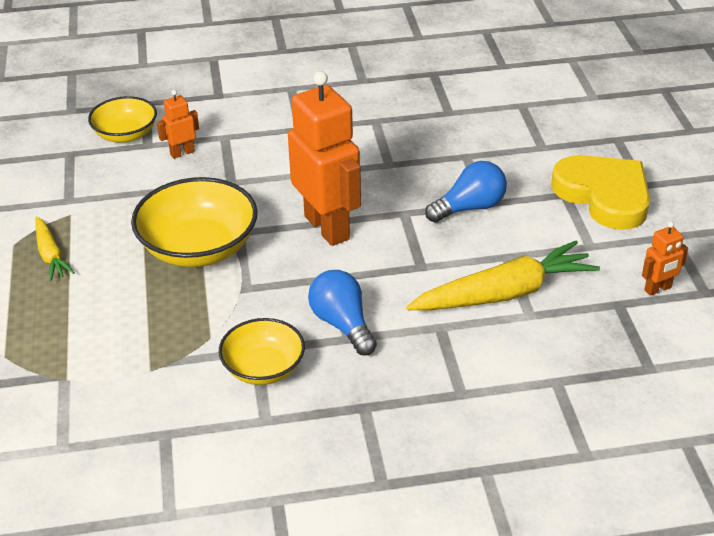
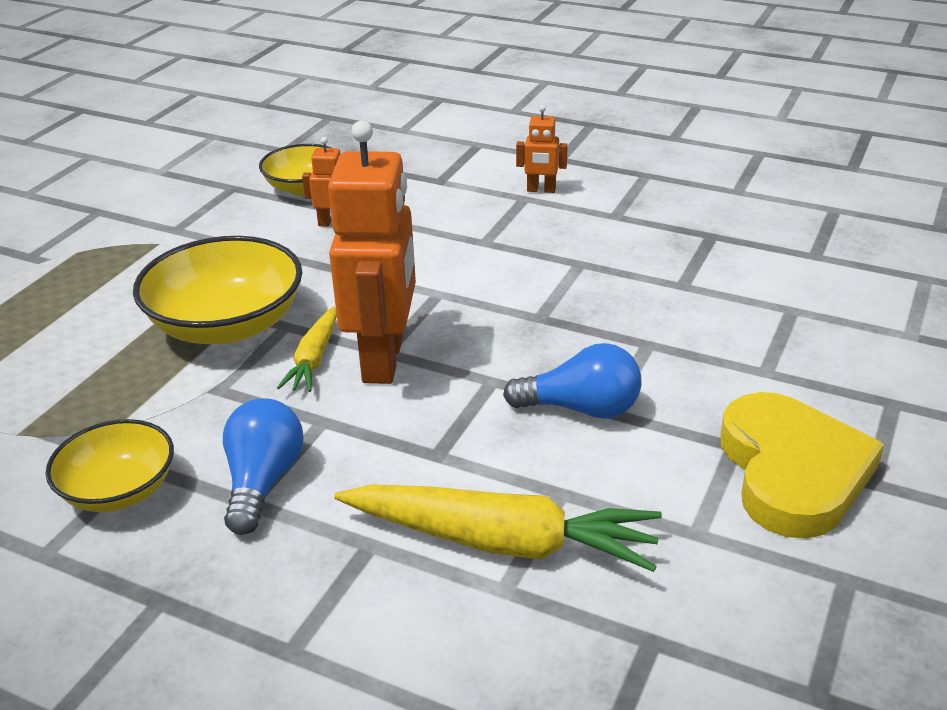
camera: 35 degrees right, 5 degrees down
(51, 255) = (92, 275): yellow carrot -> yellow carrot (314, 359)
(658, 289) = (739, 649): orange robot -> orange robot (541, 190)

